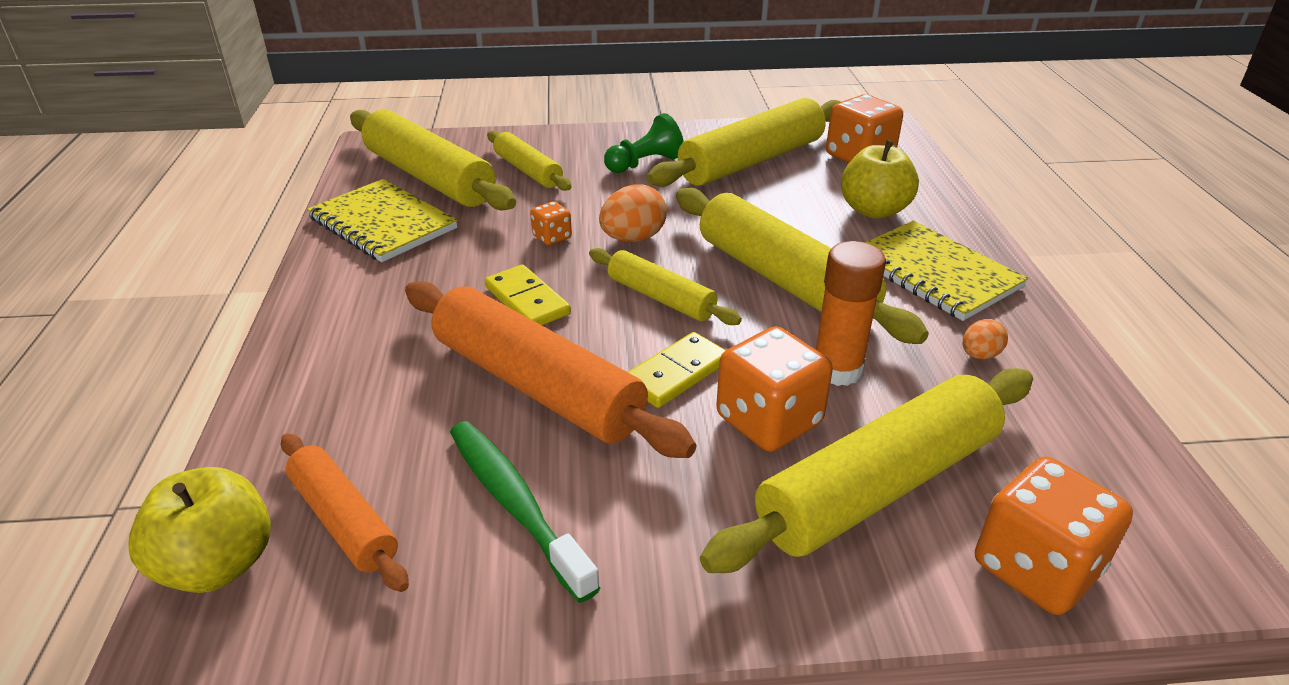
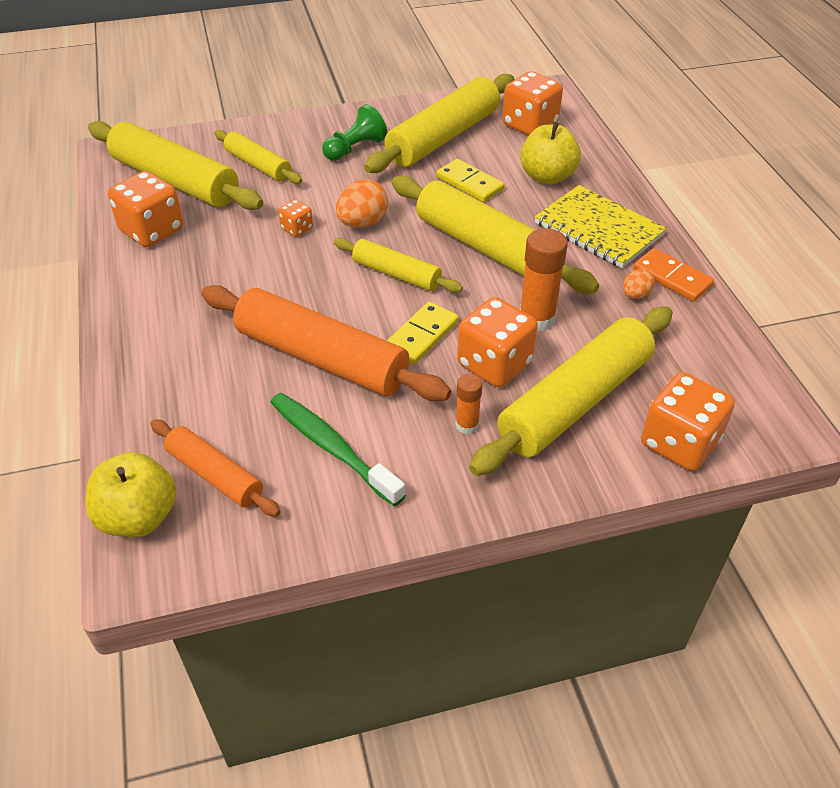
camera: 10 degrees left, 10 degrees up
(383, 223) = (152, 230): yellow notebook -> orange dice
(527, 300) = (294, 288): yellow domino -> yellow domino (470, 183)
(714, 498) = (467, 425): none -> orange glue stick
(1033, 339) = (672, 277): none -> orange domino

